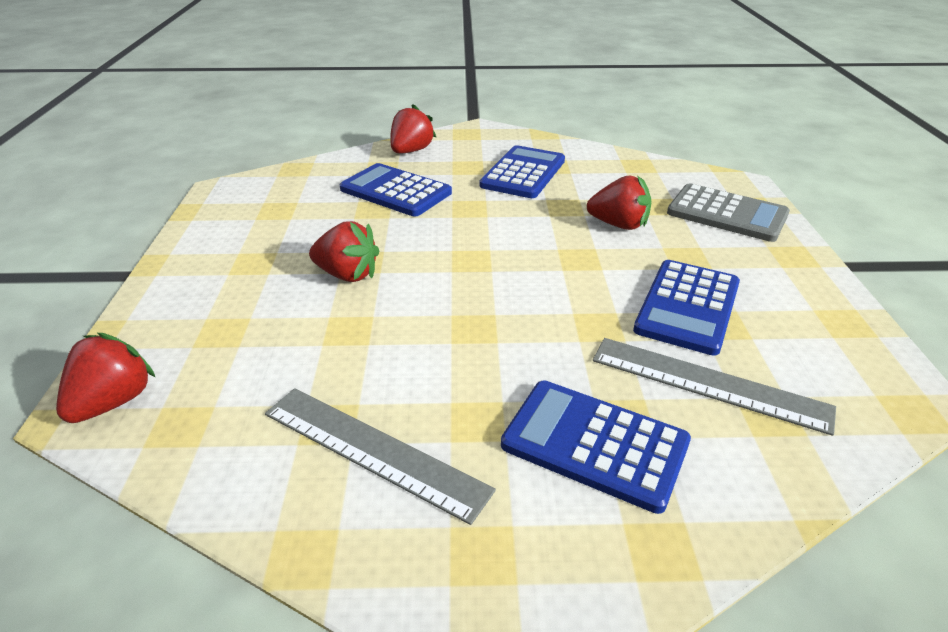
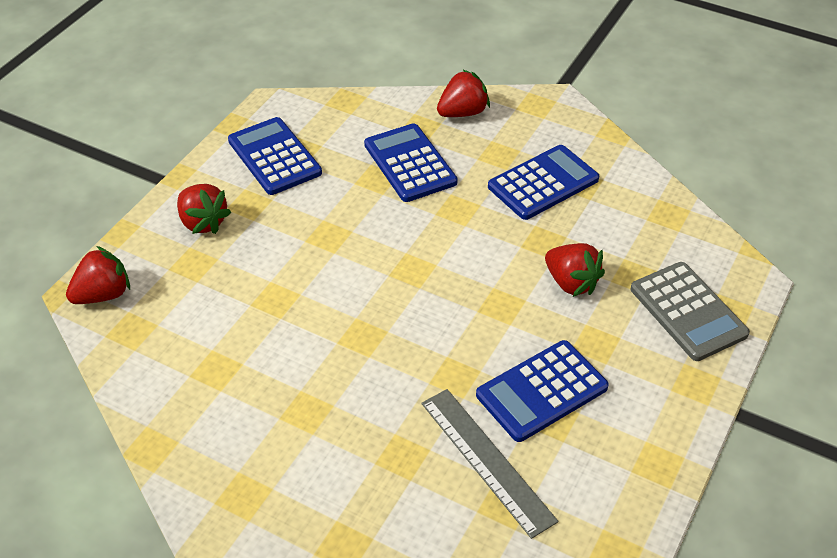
camera: 30 degrees right, 10 degrees up
(347, 275) = (308, 246): red strawberry -> red strawberry (203, 222)
(373, 451) = (228, 402): grey ruler -> none
(594, 444) = (365, 464): blue calculator -> blue calculator (274, 157)

